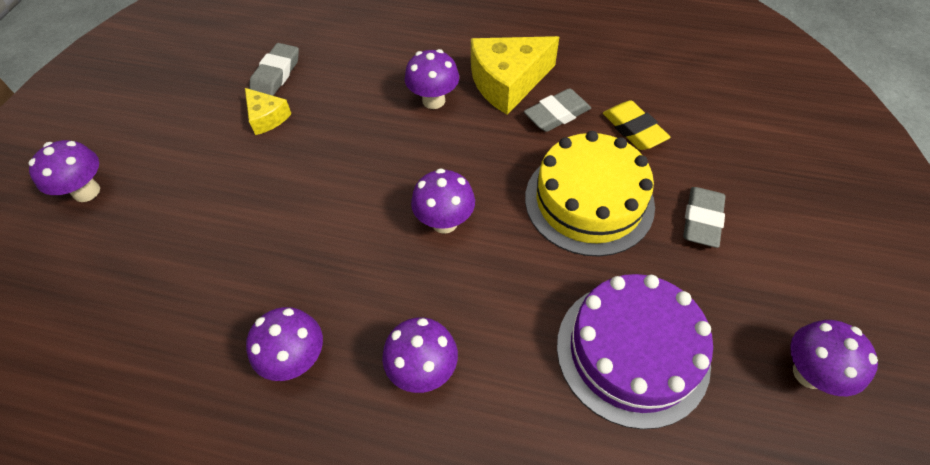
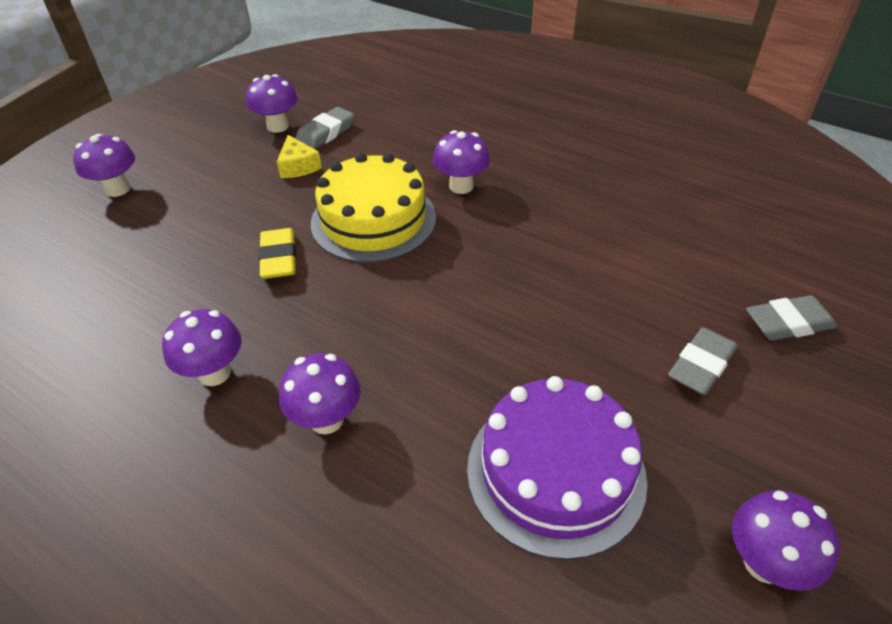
camera: 20 degrees right, 10 degrees down
(444, 222) = (417, 294): purple mushroom -> purple mushroom (278, 126)
(507, 82) = (544, 187): yellow cheese -> none
(557, 114) = (583, 226): grey eraser -> grey eraser (788, 323)
(589, 201) = (578, 313): yellow cake -> yellow cake (373, 220)
(633, 129) = (662, 259): yellow eraser -> yellow eraser (279, 258)

